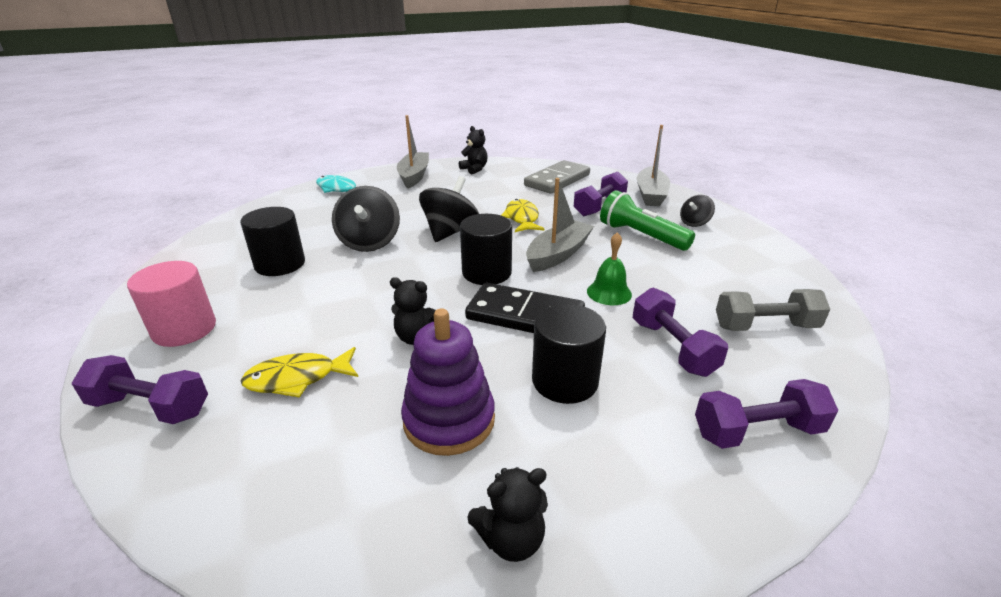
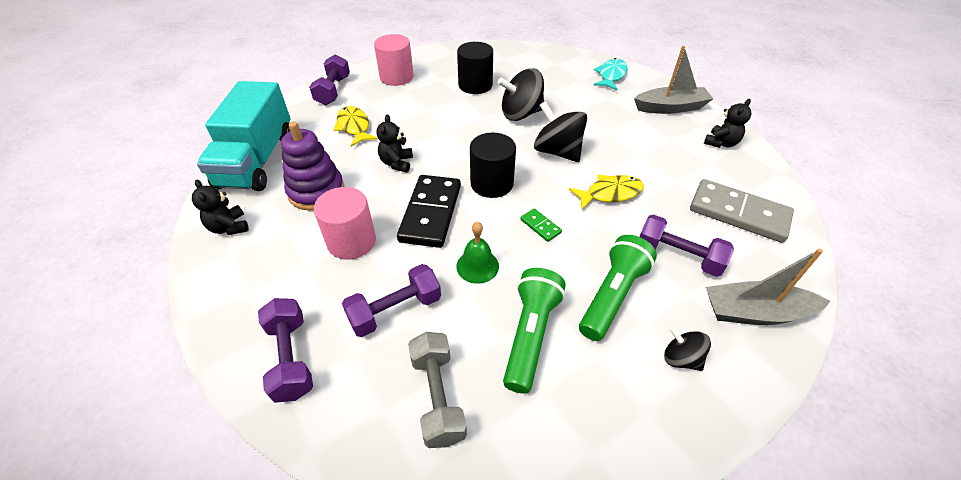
camera: 80 degrees right, 15 degrees up
(319, 515) = (257, 160): none -> turquoise truck
(450, 232) = (557, 151): black spinning top -> black spinning top turned 150 degrees counterclockwise
(558, 254) = (540, 226): grey boat -> green domino
(565, 381) = (351, 241): black cylinder -> pink cylinder
(687, 274) = (531, 335): none -> green flashlight

